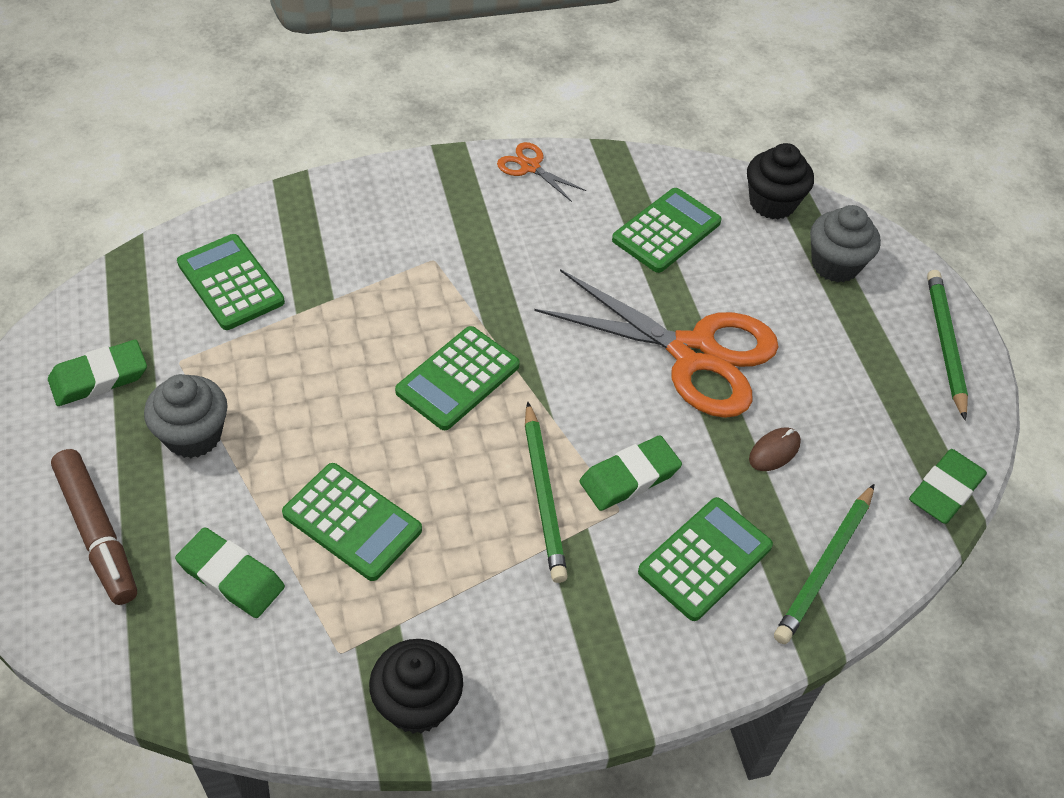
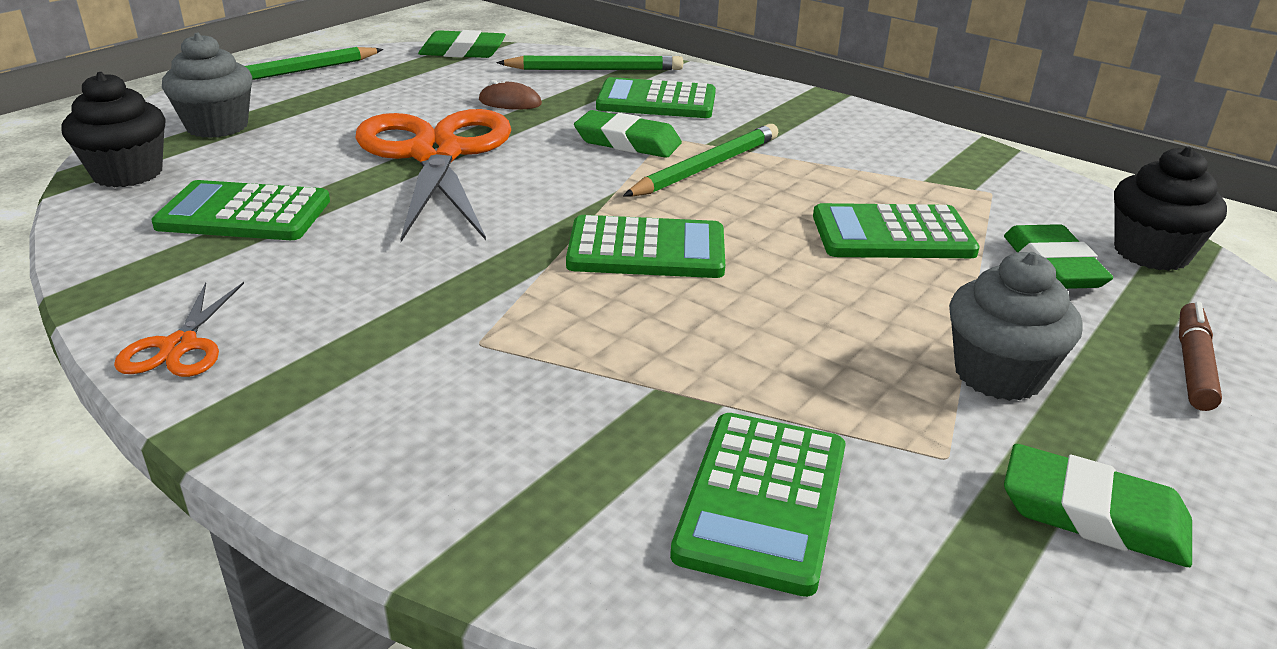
camera: 125 degrees left, 20 degrees down
(97, 533) = (1193, 365): brown marker -> brown marker, size x0.64
(352, 522) = (892, 234): green calculator -> green calculator turned 90 degrees counterclockwise
(417, 703) = (956, 152): black cupcake -> black cupcake (1151, 253)

